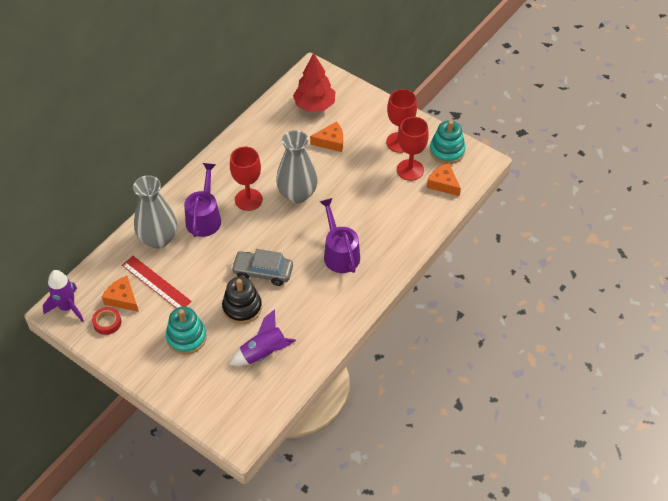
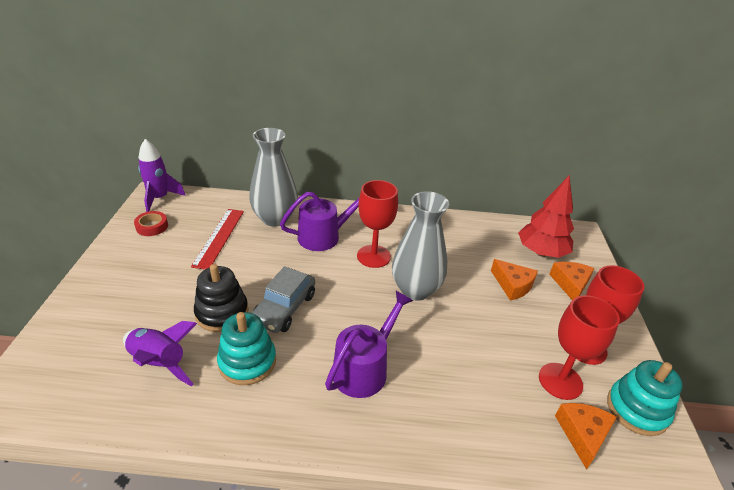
camera: 55 degrees right, 15 degrees down
(122, 298) = (187, 224): orange cheese -> orange cheese (570, 284)
(186, 337) = (156, 286): turquoise stacking toy -> turquoise stacking toy (247, 362)
(263, 272) = (284, 308): grey car -> grey car turned 135 degrees counterclockwise

